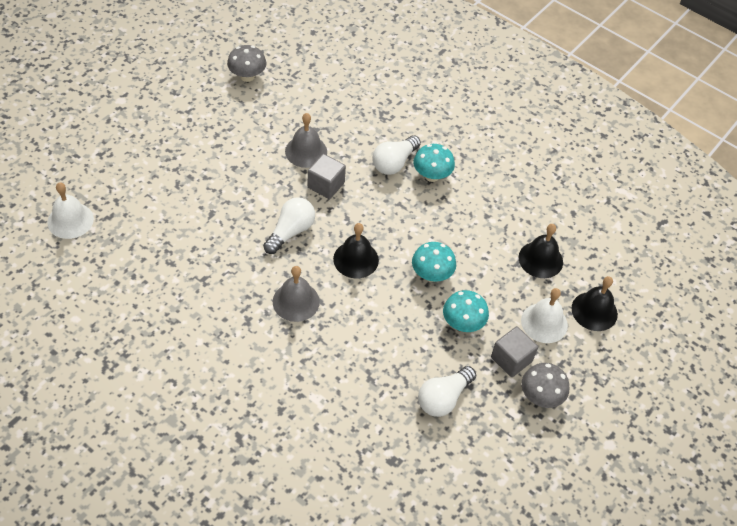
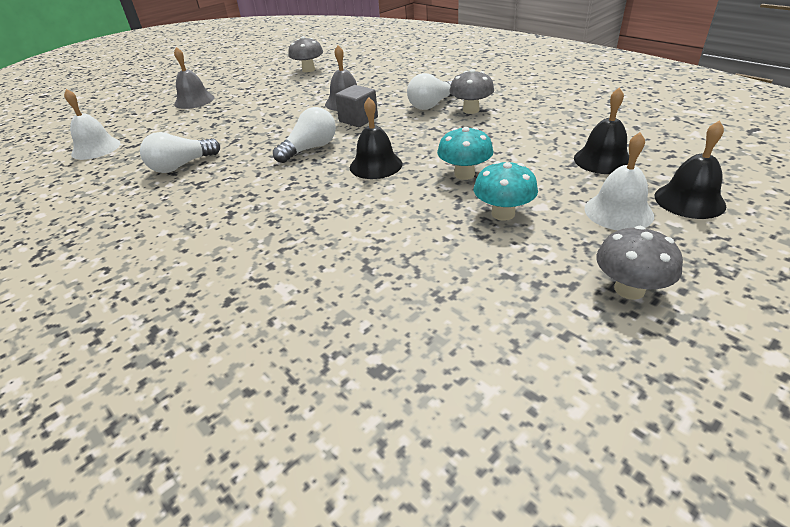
camera: 15 degrees right, 15 degrees down
(296, 301) = (294, 198): grey bell -> grey bell (194, 101)
(432, 175) = (471, 110): turquoise mushroom -> grey mushroom
(443, 398) = (472, 290): white light bulb -> white light bulb (181, 166)
(511, 359) = (575, 247): grey cube -> none

